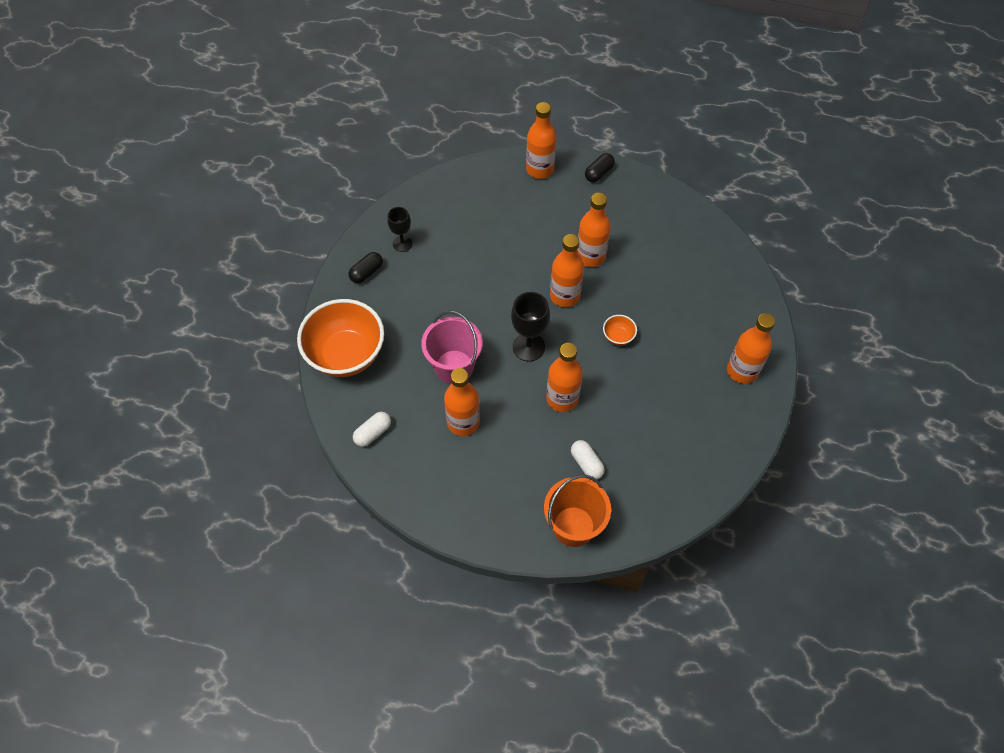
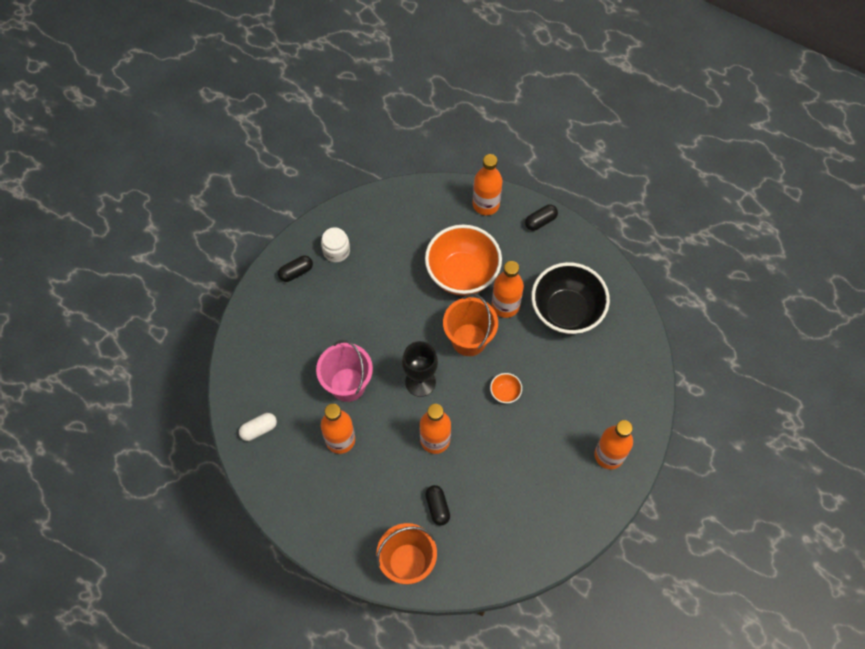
camera: 15 degrees right, 5 degrees up
(346, 355) = (256, 349): orange bowl -> orange bowl (462, 274)
(402, 243) = (336, 251): black goblet -> white jar
(565, 296) = (469, 339): orange bottle -> orange bucket
(586, 463) = (437, 507): white capsule -> black capsule
(652, 248) = (566, 311): none -> black bowl

